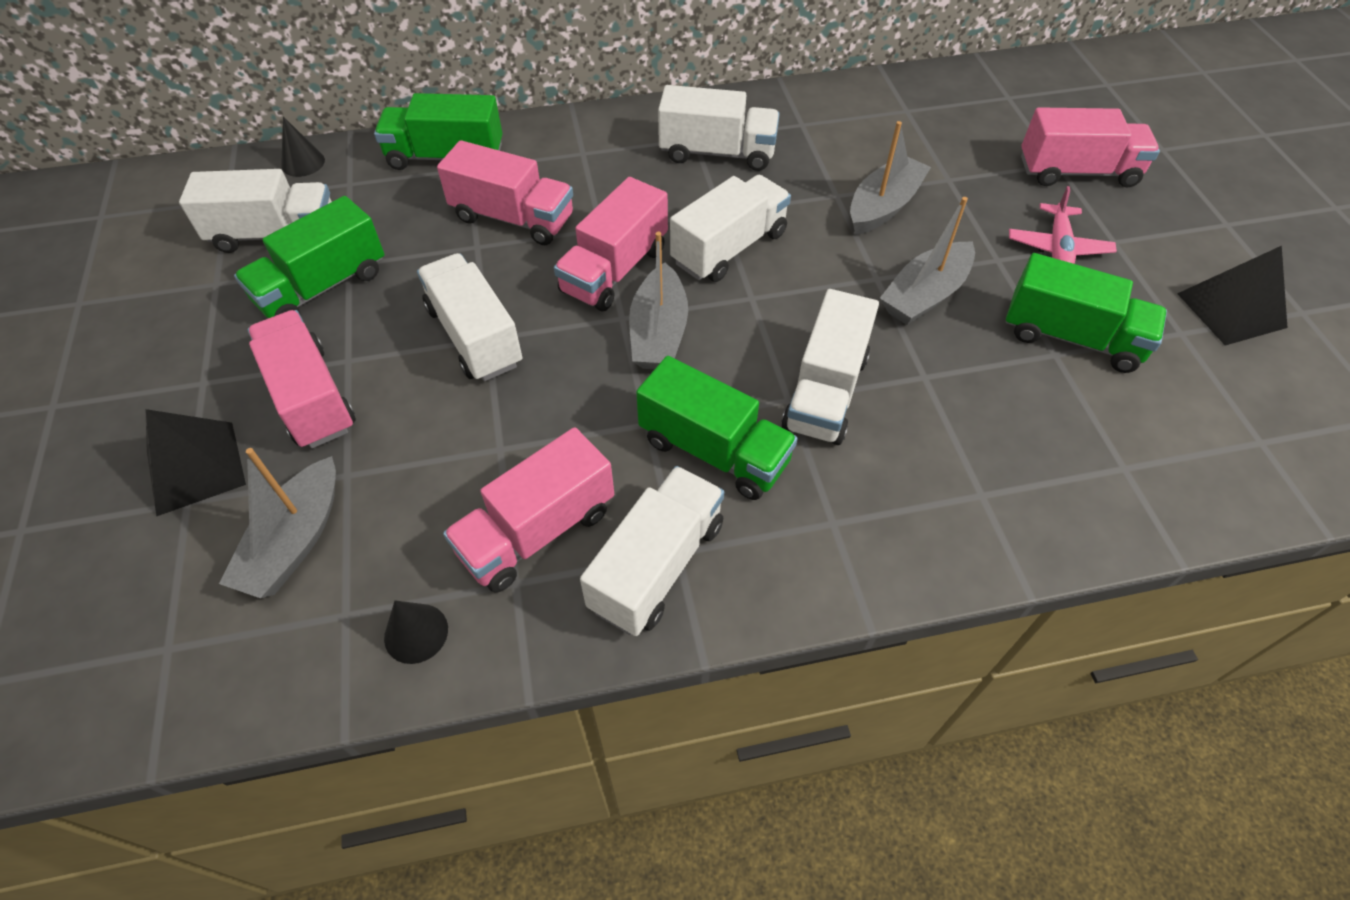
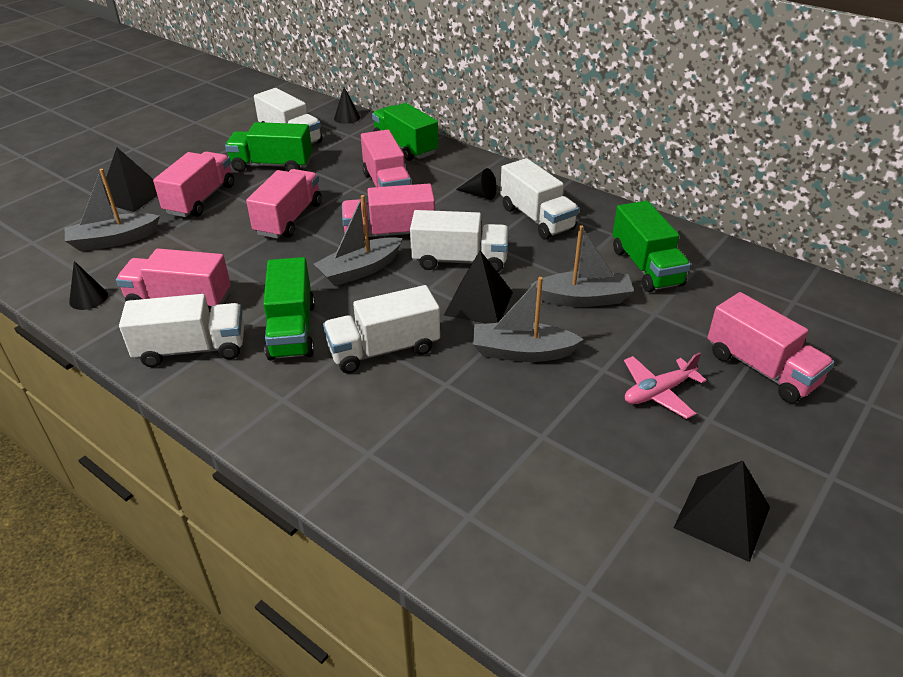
camera: 50 degrees right, 15 degrees down
(475, 336) = (289, 219): white truck -> pink truck
(623, 162) = (480, 194): none -> black cone
(818, 278) = (478, 303): none -> black pyramid
(1071, 337) = (570, 437): green truck -> green truck (646, 267)

